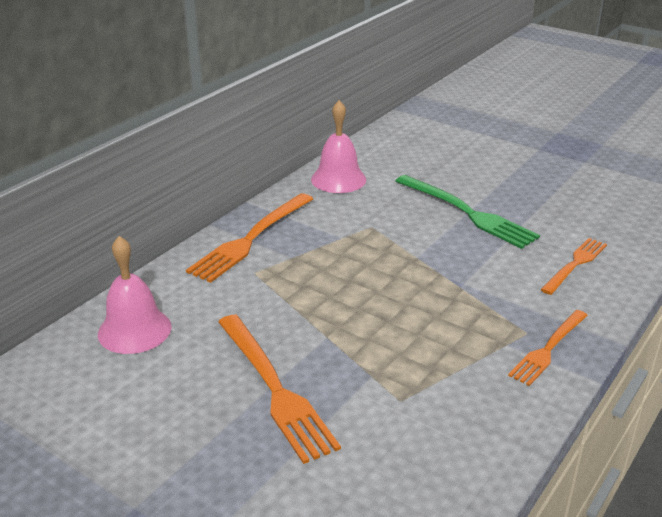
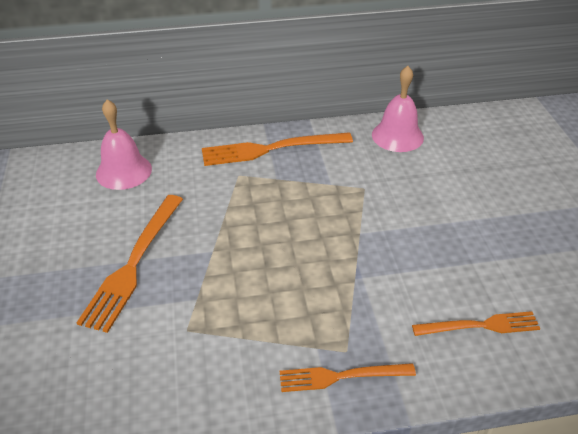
camera: 45 degrees right, 10 degrees up
(467, 213) = (457, 222): green fork -> none

